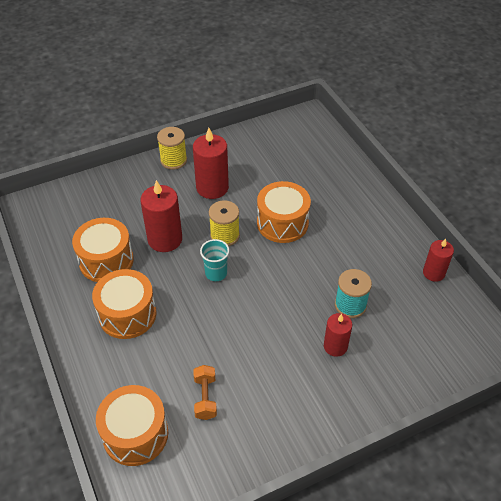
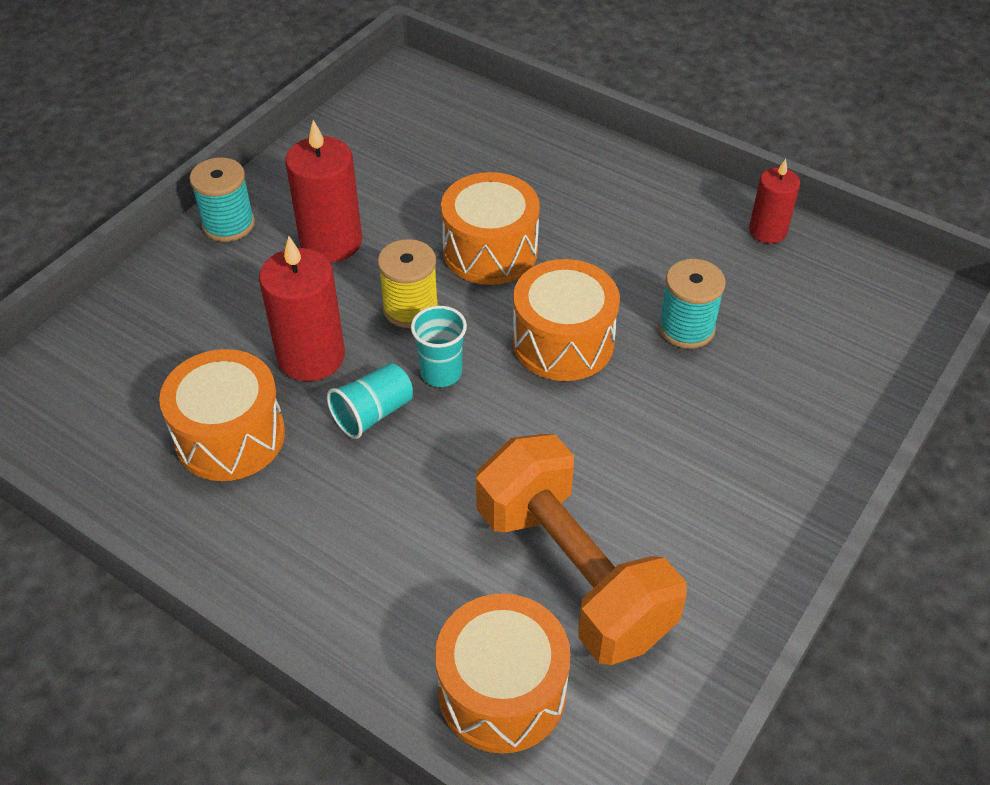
camera: 30 degrees left, 0 degrees up
(127, 314) = (337, 506): orange drum -> orange drum (563, 342)
(172, 278) = (373, 413): none -> turquoise cup
(173, 160) = (228, 224): yellow spool -> turquoise spool
(205, 397) = (573, 573): orange dumbbell -> orange dumbbell, size x2.38
(335, 346) = (710, 398): red candle -> none

